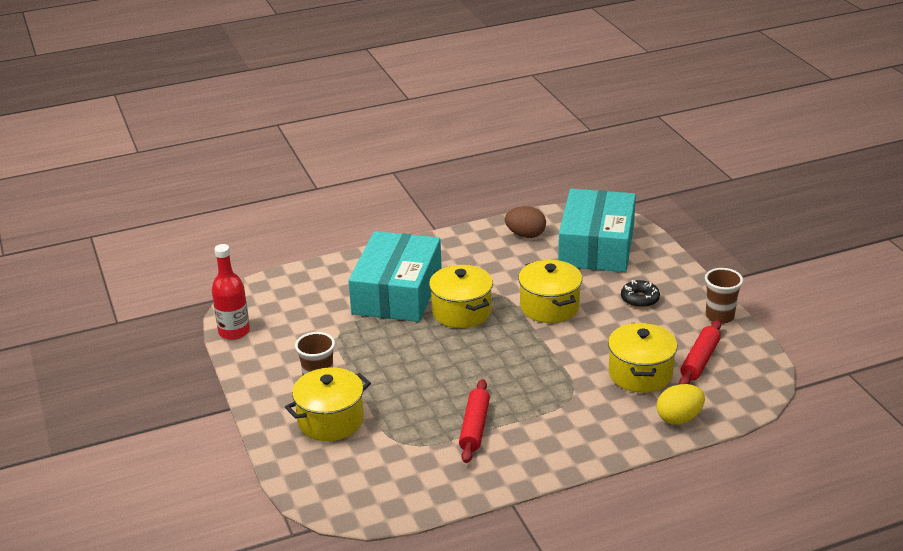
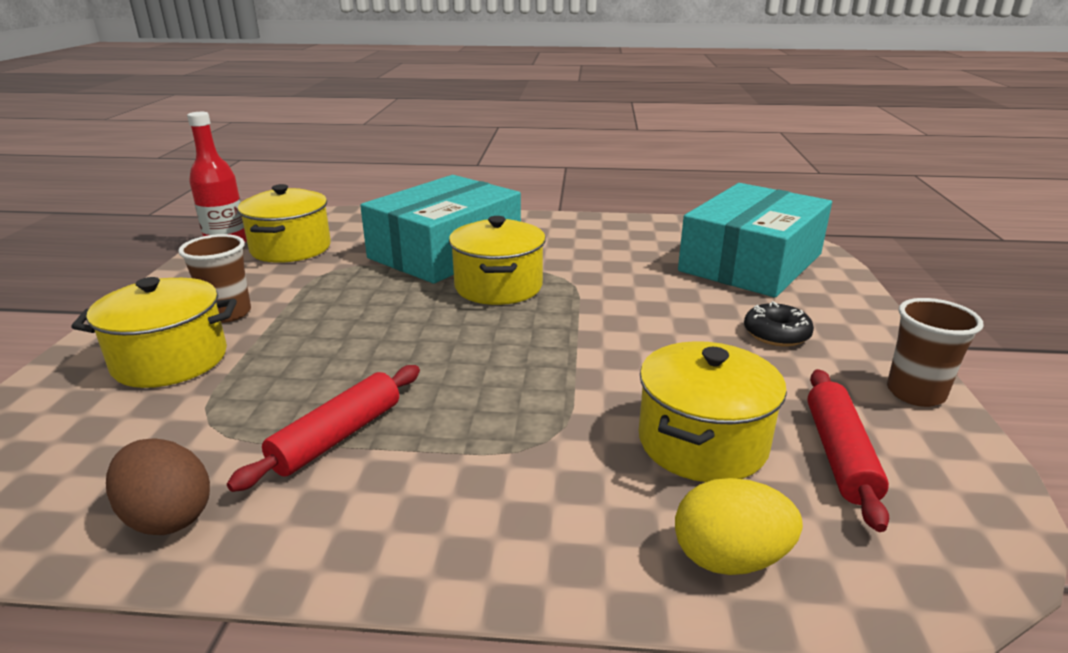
camera: 25 degrees right, 5 degrees down
(525, 235) = (661, 234): brown egg -> brown egg (168, 517)
(549, 307) = (625, 309): yellow pot -> yellow pot (291, 248)
(699, 360) = (839, 455): red rolling pin -> red rolling pin turned 45 degrees counterclockwise

